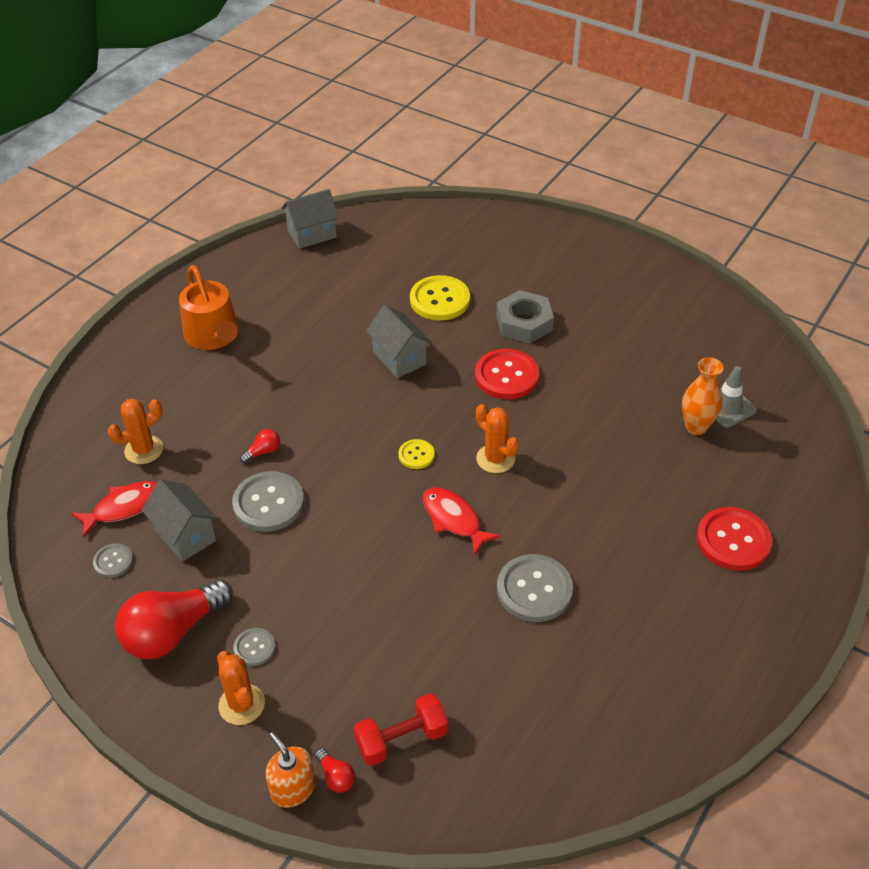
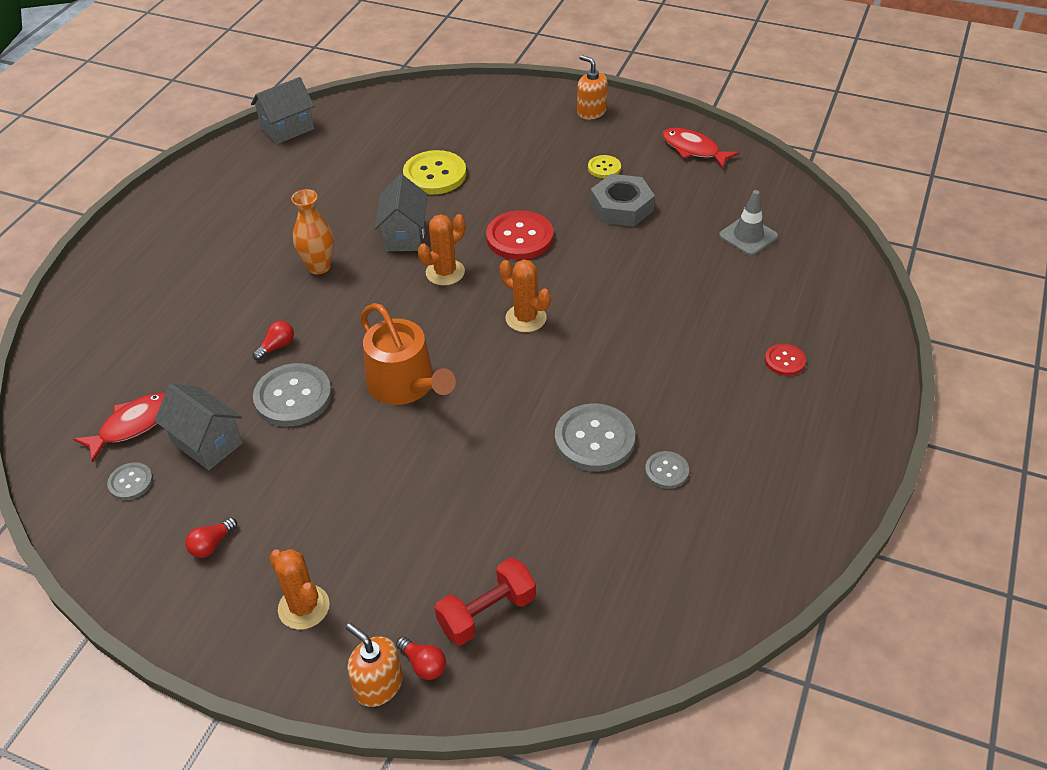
camera: 10 degrees left, 0 degrees up
(144, 450) = (144, 363): orange cactus -> orange cactus (445, 272)
(172, 632) = (212, 545): red light bulb -> red light bulb, size x0.41
(214, 336) = (201, 240): orange watering can -> orange watering can (405, 385)
(254, 648) = (306, 546): grey button -> grey button (666, 471)
(399, 358) = (404, 235): grey house -> grey house turned 45 degrees clockwise
(416, 455) = (442, 326): yellow button -> yellow button (604, 168)
(454, 519) = (495, 383): red fish -> red fish (693, 149)
(524, 323) = (526, 185): grey nut -> grey nut (621, 207)
(603, 254) = (591, 112): none -> orange soap dispenser
(696, 427) = (722, 259): orange vase -> orange vase (319, 267)
(733, 540) = (784, 361): red button -> red button, size x0.53

